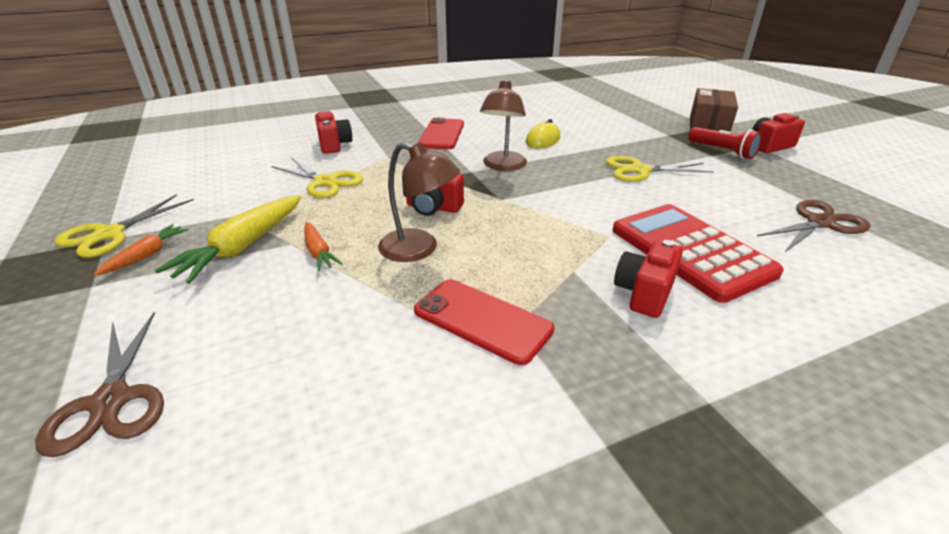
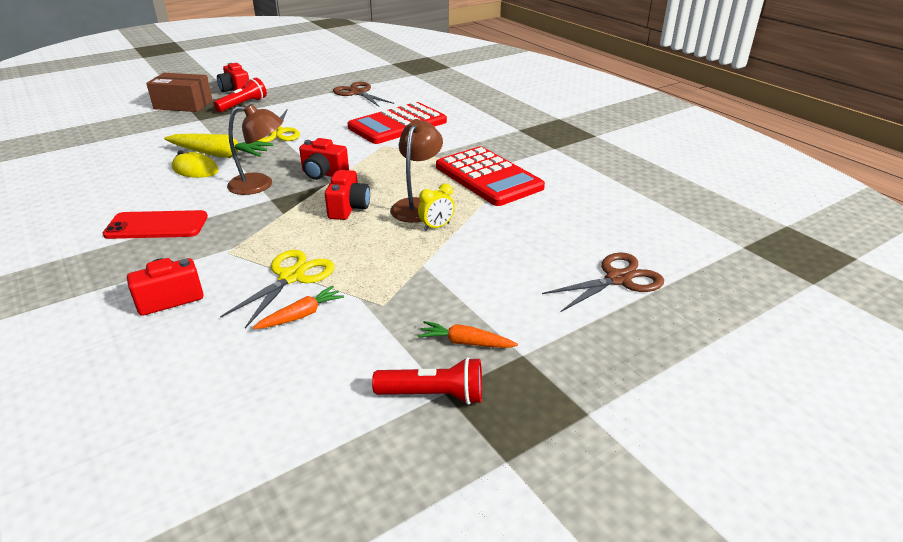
camera: 100 degrees left, 0 degrees up
(109, 234) = (434, 395): yellow scissors -> red flashlight
(242, 247) = (435, 288): yellow carrot -> yellow carrot (219, 155)
(318, 252) = (433, 247): orange carrot -> orange carrot (301, 315)
(360, 258) = (436, 227): none -> yellow clock
(482, 320) = (488, 177): red phone -> red calculator
(644, 293) = (445, 137): red camera -> red camera (323, 174)

